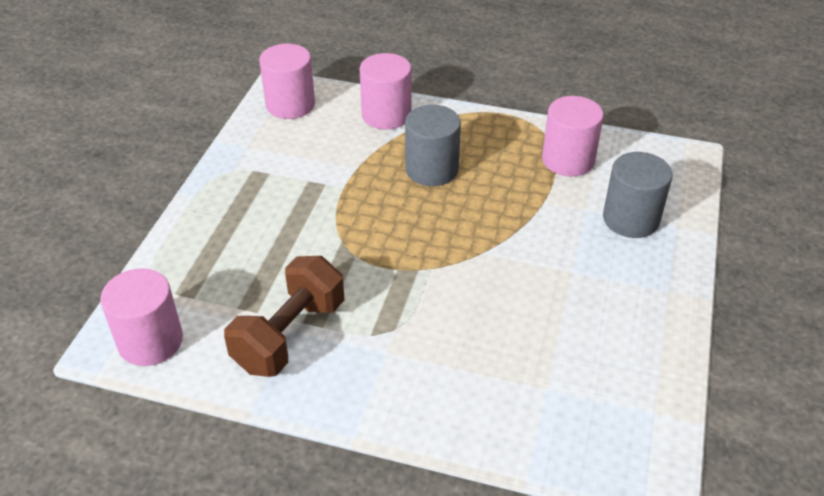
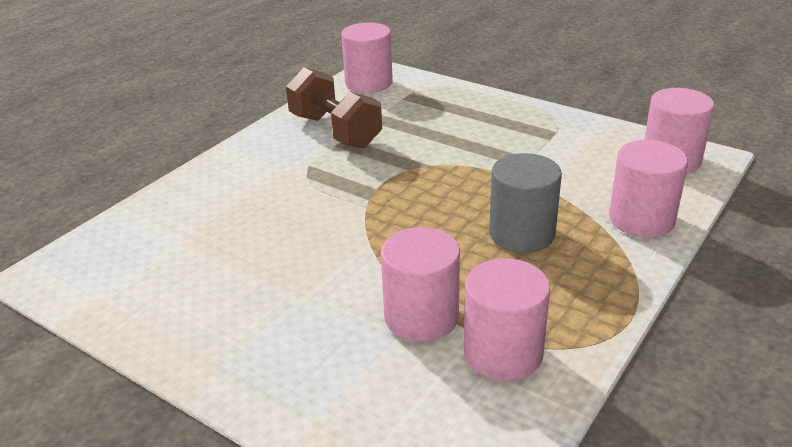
camera: 110 degrees right, 10 degrees down
(556, 202) = (421, 317): none -> pink cylinder
(631, 219) = (356, 376): grey cylinder -> none

